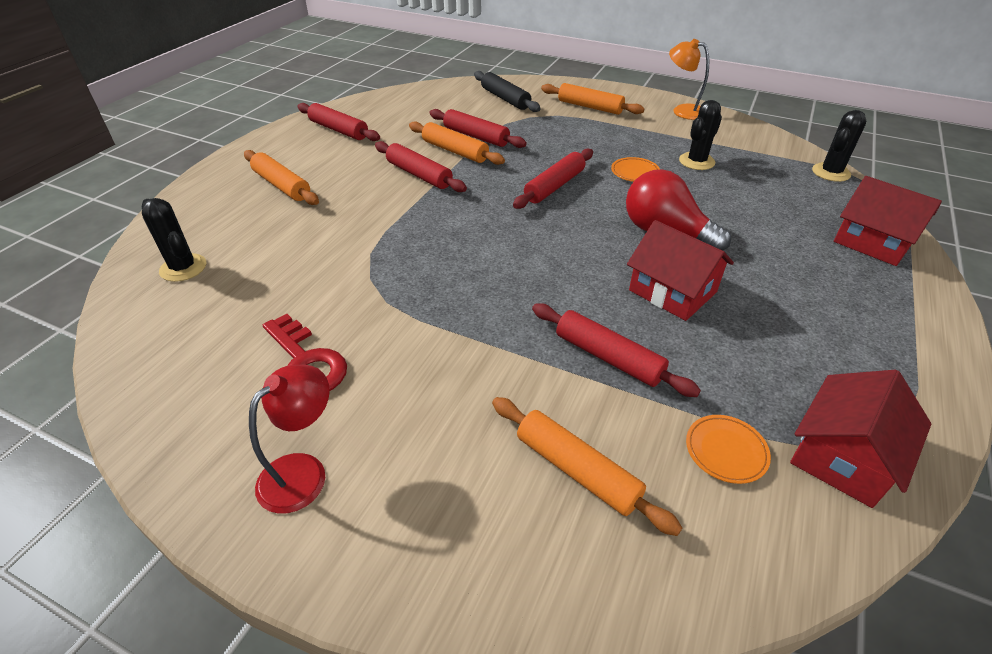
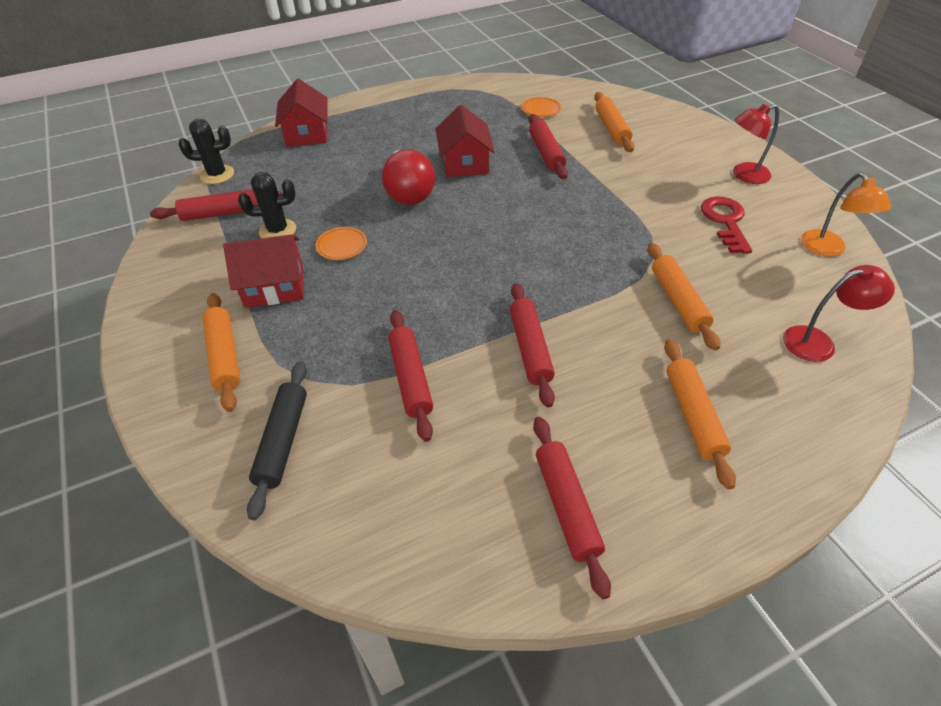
camera: 140 degrees left, 5 degrees up
(183, 268) = (818, 342): black cactus -> red lamp
(455, 151) = (459, 366): orange rolling pin -> orange rolling pin (678, 301)
(555, 186) = (424, 267): red rolling pin -> red rolling pin (222, 213)
(683, 110) = (160, 292): orange lamp -> orange lamp (828, 249)
(843, 456) = (498, 92): red house -> red house (274, 286)

